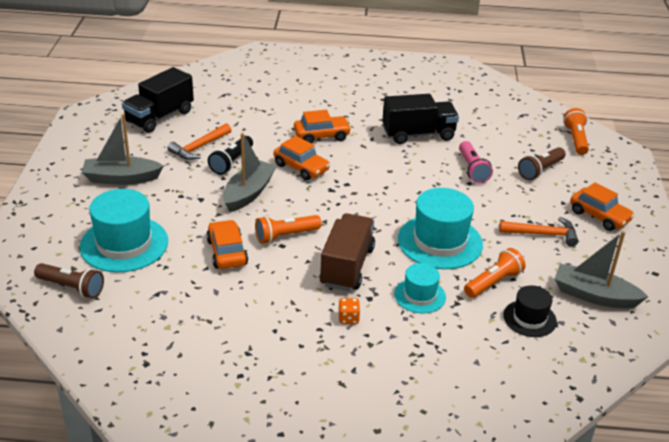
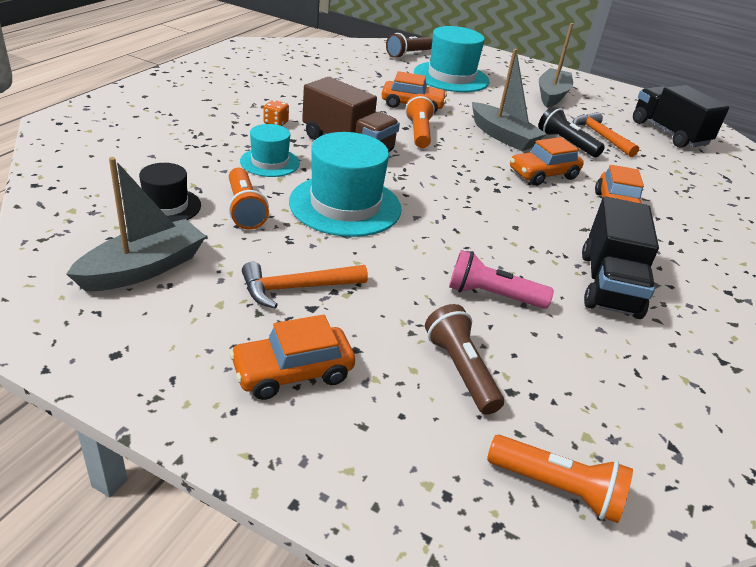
camera: 110 degrees right, 0 degrees up
(543, 234) = (296, 288): orange hammer -> orange hammer turned 45 degrees clockwise

